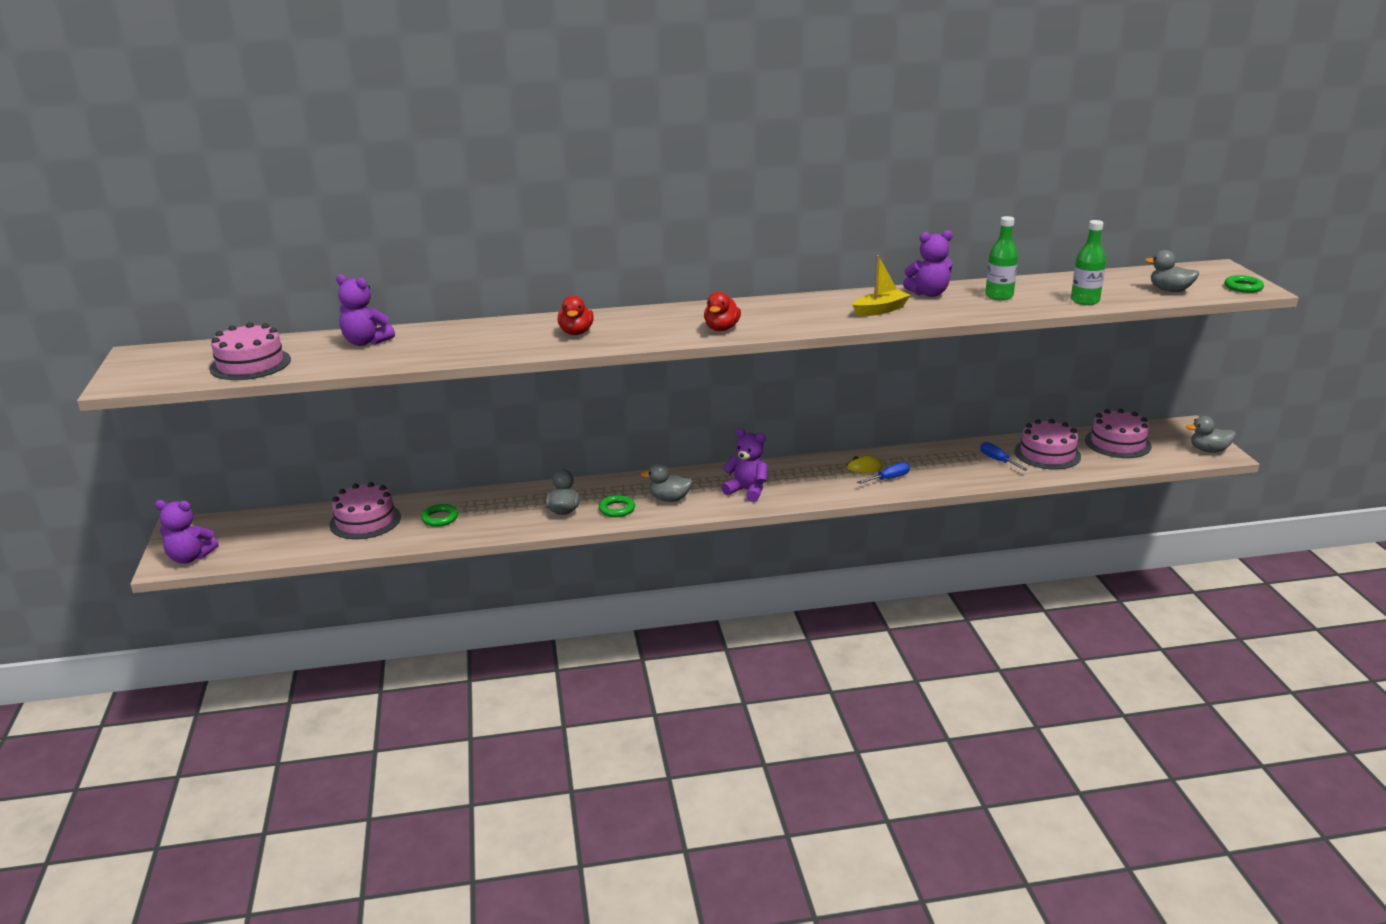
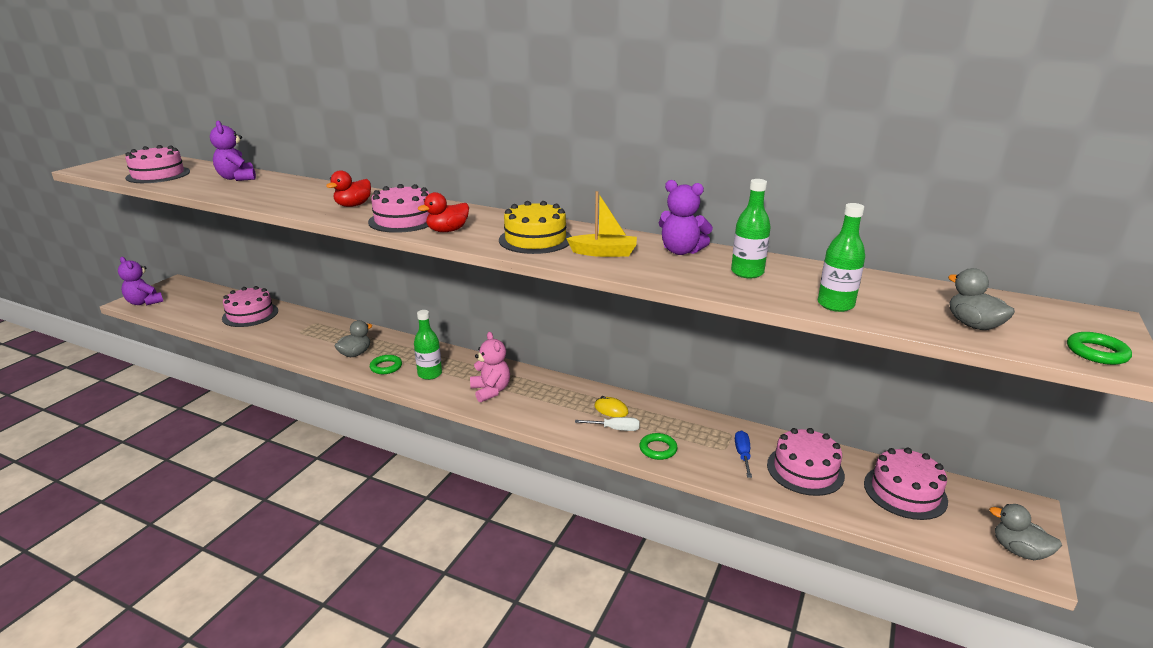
camera: 35 degrees right, 0 degrees up
(440, 518) = (285, 329): green ring -> green ring (658, 449)
(660, 331) = (403, 220): none -> pink cake
(669, 499) = (430, 374): grey duck -> green bottle
(747, 491) = (491, 391): purple teddy bear -> pink teddy bear
(808, 315) = (535, 239): none -> yellow cake
(889, 479) = (615, 429): blue screwdriver -> white screwdriver

